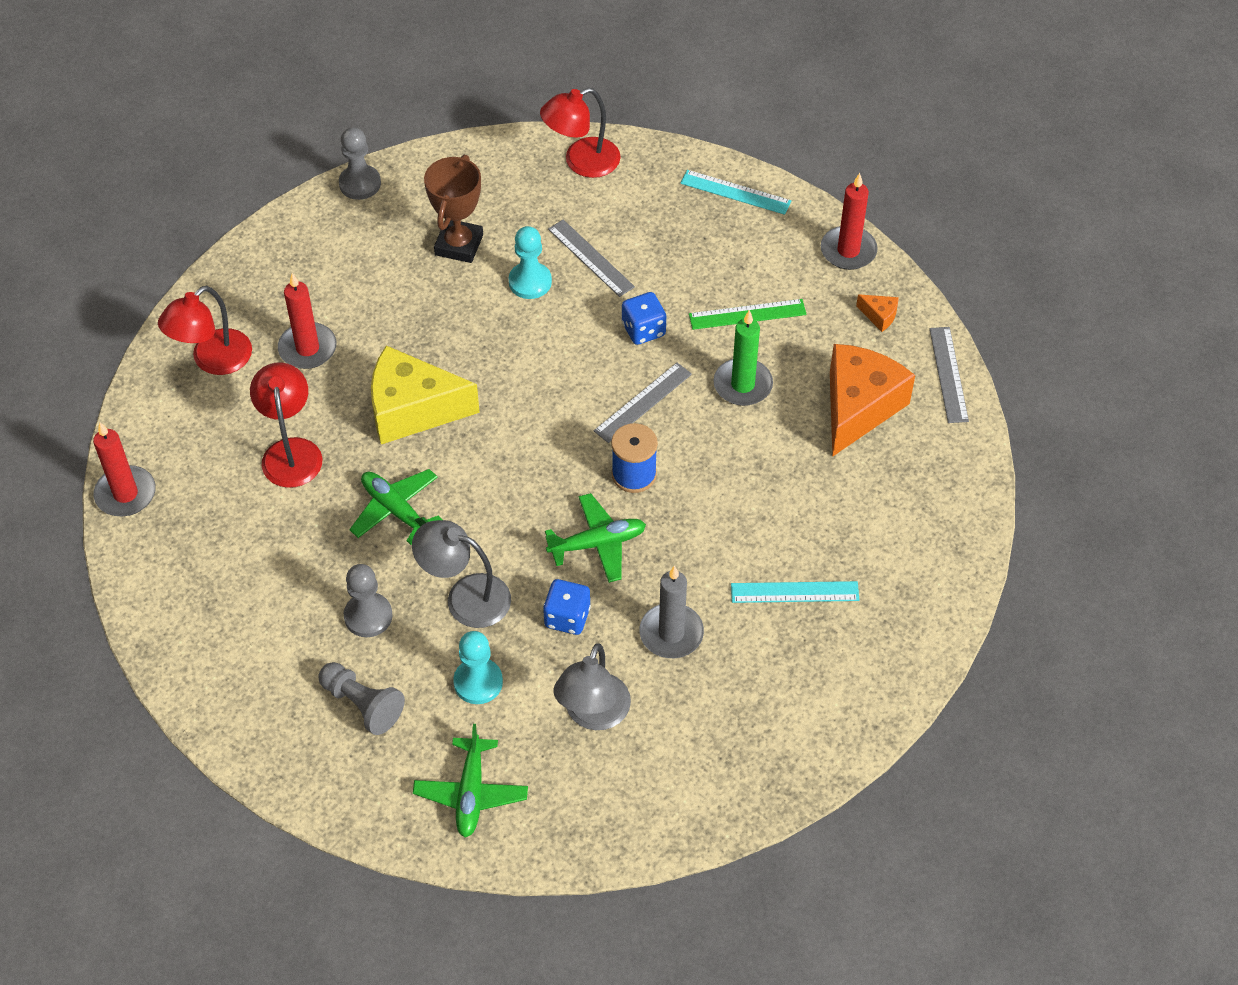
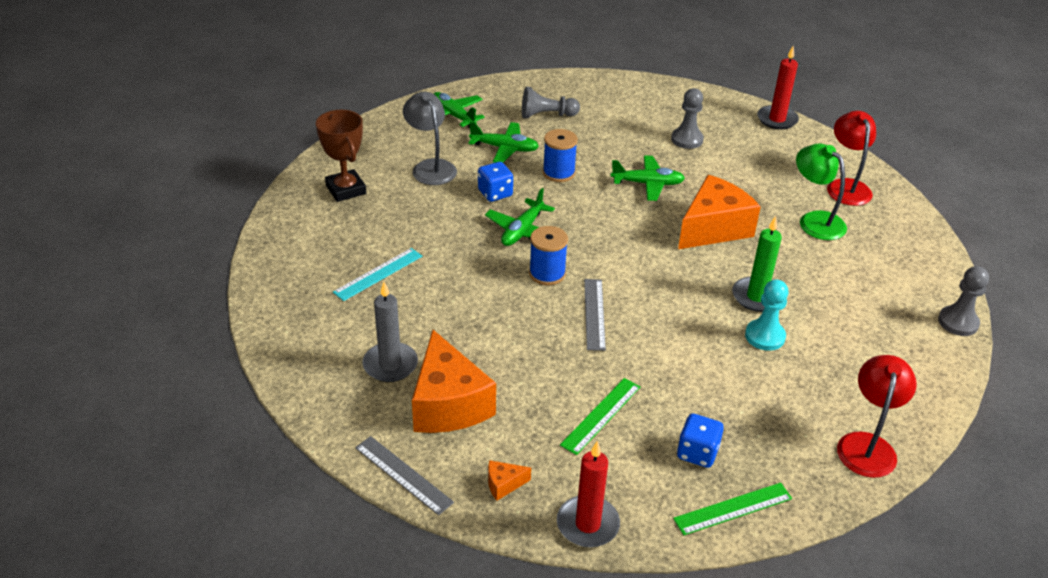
camera: 135 degrees right, 15 degrees down
(291, 451) = (738, 175): red lamp -> none
(307, 348) = (815, 220): red candle -> green lamp
(368, 616) = (593, 142): grey pawn -> grey pawn (687, 139)
(413, 409) = (713, 228): yellow cheese -> orange cheese
(459, 245) = (840, 328): brown trophy -> brown trophy (346, 189)
(465, 597) = (558, 173): grey lamp -> blue spool
(478, 682) = (504, 148): turquoise pawn -> green plane
(590, 258) = (754, 379): grey ruler -> none
(643, 330) = (654, 356): blue dice -> blue dice (697, 453)
(671, 633) = (430, 217): grey candle -> grey candle (390, 364)
(735, 192) = (733, 509): turquoise ruler -> green ruler
(742, 385) = (545, 366): green candle -> green candle (756, 297)

